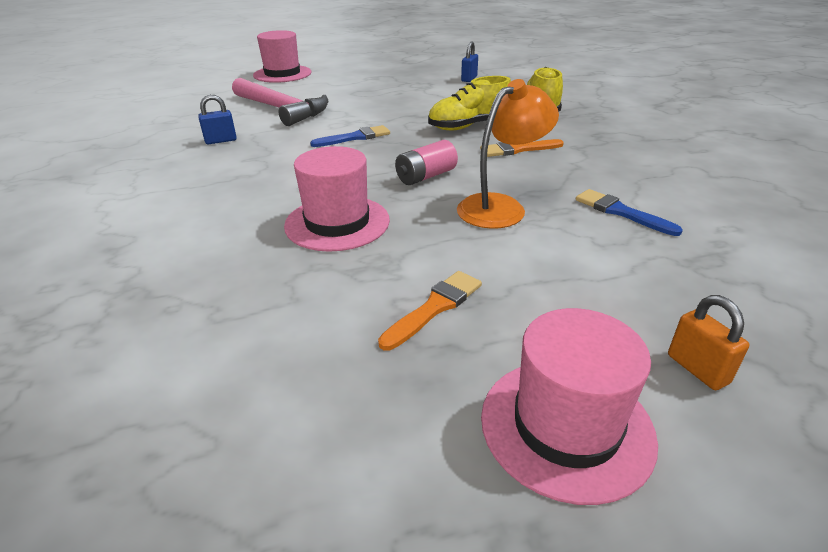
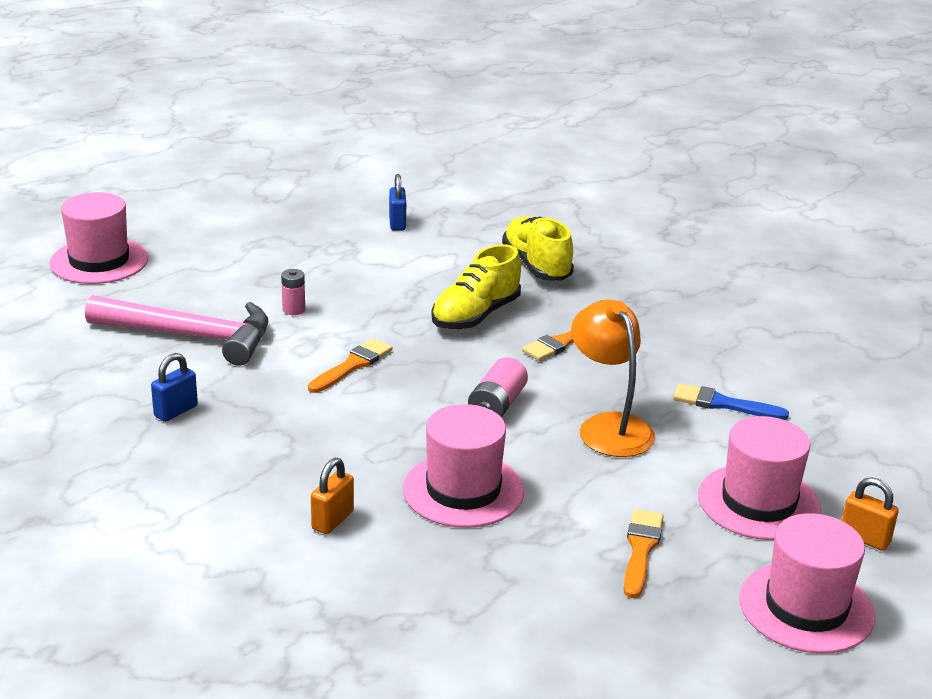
camera: 30 degrees left, 5 degrees down
(223, 219) = (332, 520): none -> orange padlock
(355, 137) = (352, 365): blue brush -> orange brush
(356, 107) = (293, 310): none -> pink battery
(501, 207) = (609, 426): orange lamp -> orange lamp turned 45 degrees counterclockwise
(593, 298) = (758, 502): none -> pink hat

